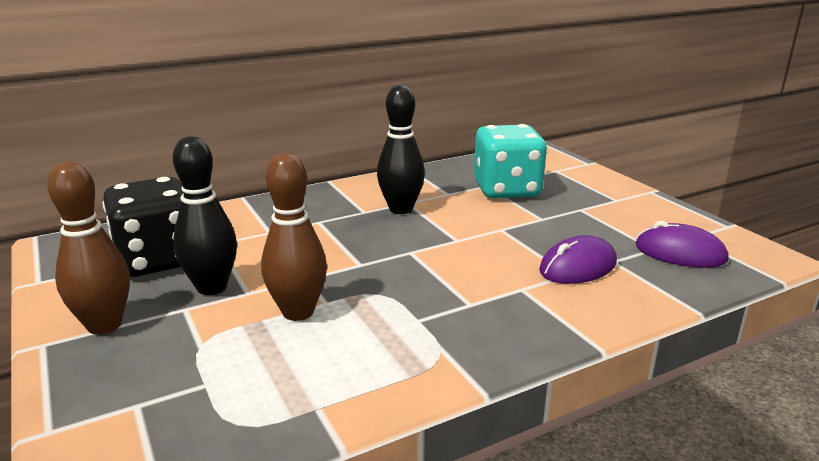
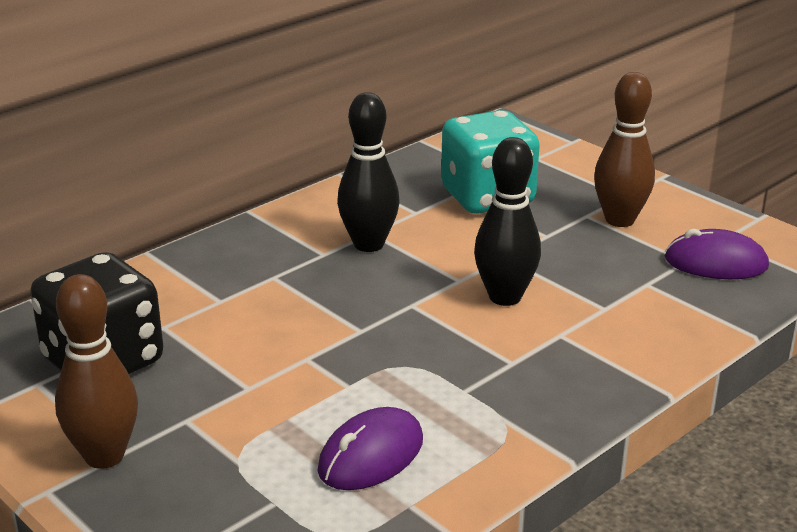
camera: 15 degrees left, 5 degrees up
(212, 287) = (200, 388): black bowling pin -> black bowling pin (505, 297)
(298, 312) = (324, 403): brown bowling pin -> brown bowling pin (619, 220)
(578, 267) = (611, 297): purple mouse -> purple mouse (371, 455)

